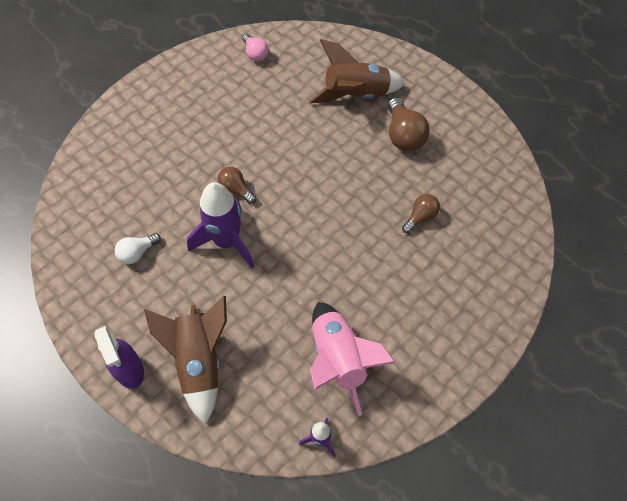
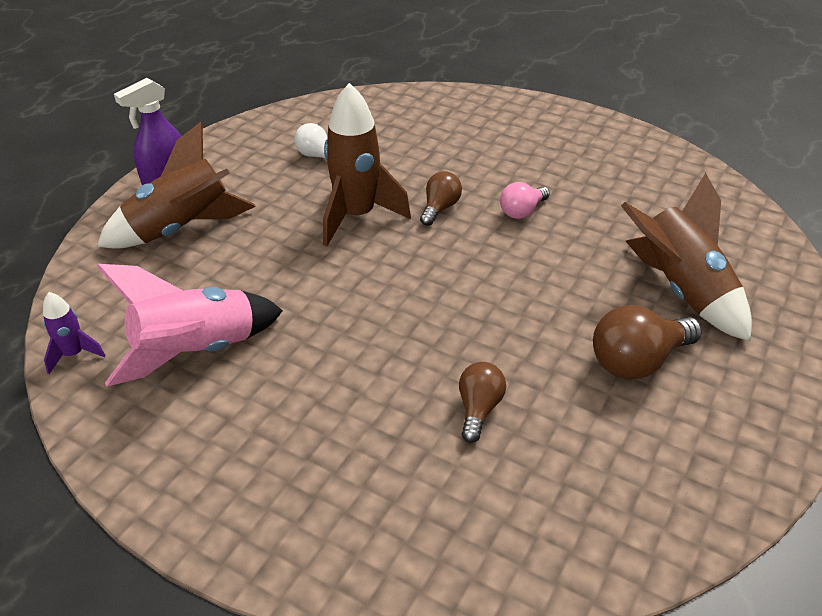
camera: 75 degrees right, 20 degrees down
(226, 241) = (356, 216): purple rocket -> brown rocket
(255, 54) = (678, 180): pink light bulb -> pink light bulb (522, 211)
(420, 217) = (478, 409): brown light bulb -> brown light bulb turned 105 degrees counterclockwise

